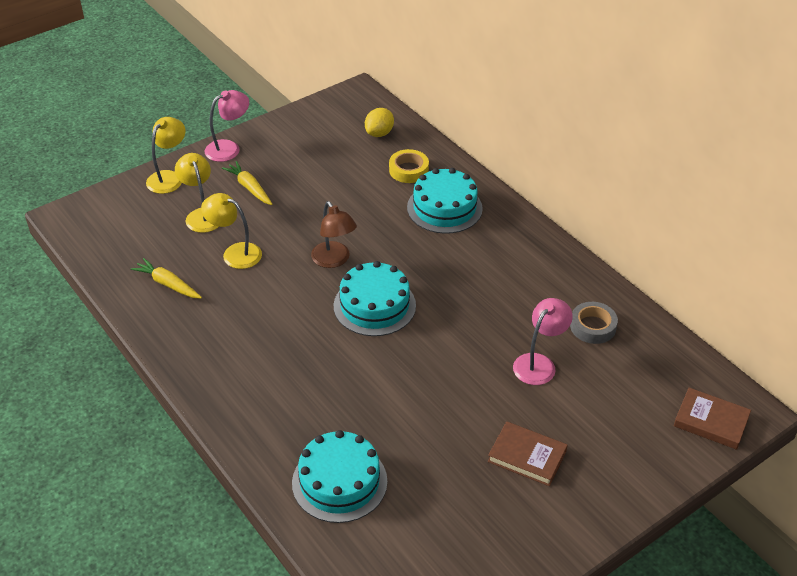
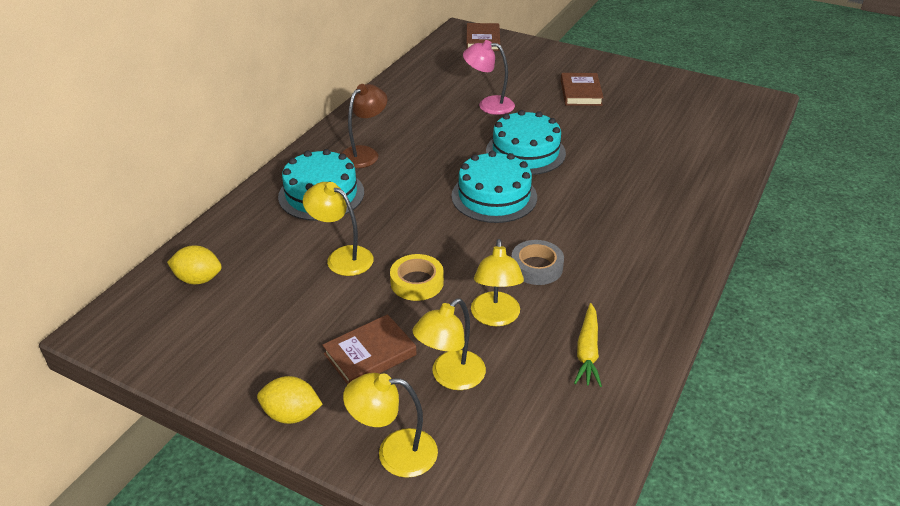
camera: 115 degrees left, 5 degrees down
(229, 148) = (291, 414): pink lamp -> yellow lemon
(249, 188) = (370, 354): yellow carrot -> brown book
(334, 260) = (451, 240): brown lamp -> brown lamp (364, 153)
(339, 482) = (690, 158): turquoise cake -> turquoise cake (525, 152)
(355, 199) = (342, 257): none -> yellow lamp
(408, 170) = (266, 235): yellow tape -> yellow tape (417, 282)
(593, 326) = (429, 91): grey tape -> grey tape (536, 267)

